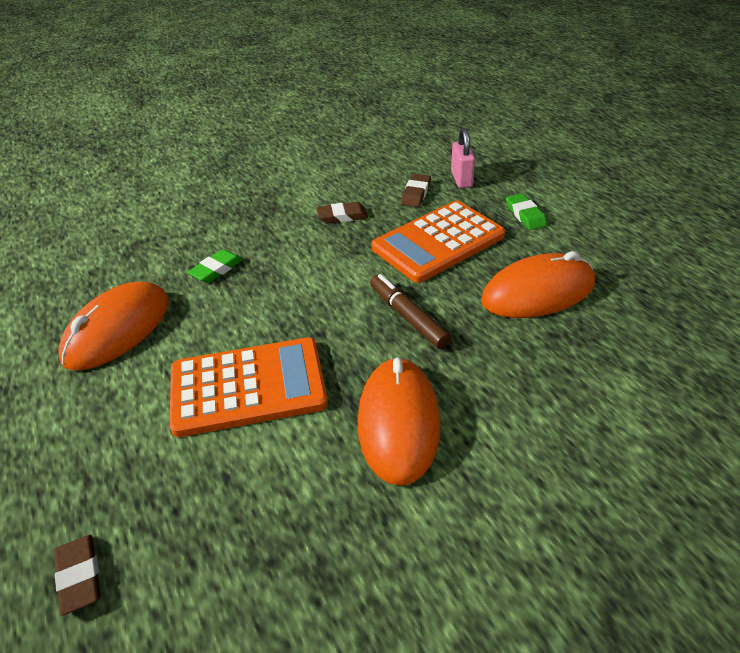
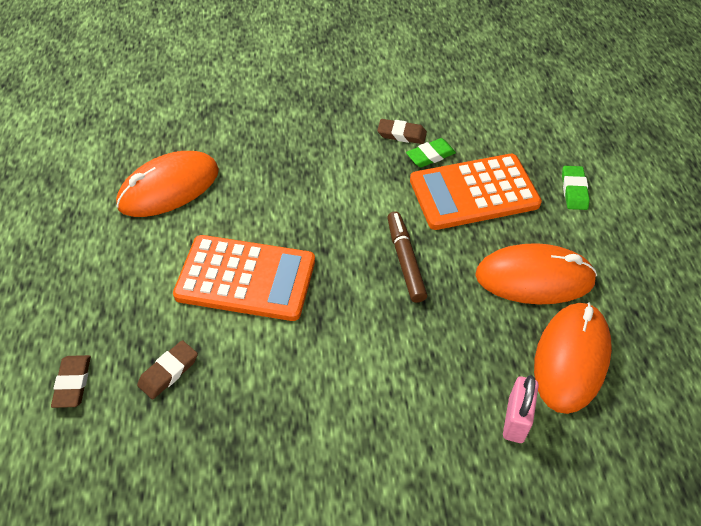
camera: 20 degrees right, 10 degrees up
(216, 269) = (269, 155): green eraser -> green eraser (430, 156)
(398, 422) = (346, 355): orange mouse -> orange mouse (571, 358)
(416, 193) = (482, 130): brown eraser -> brown eraser (168, 372)
(461, 179) = (536, 128): pink padlock -> pink padlock (516, 420)

